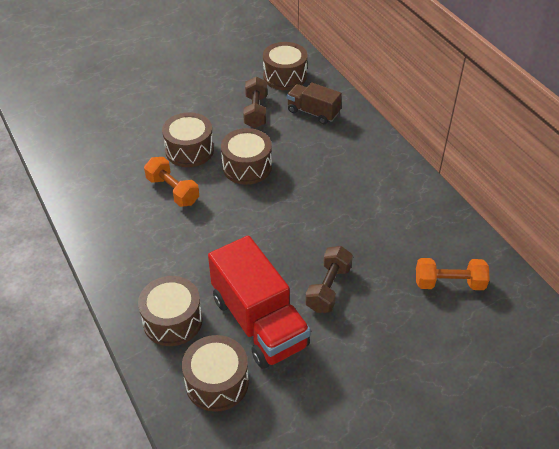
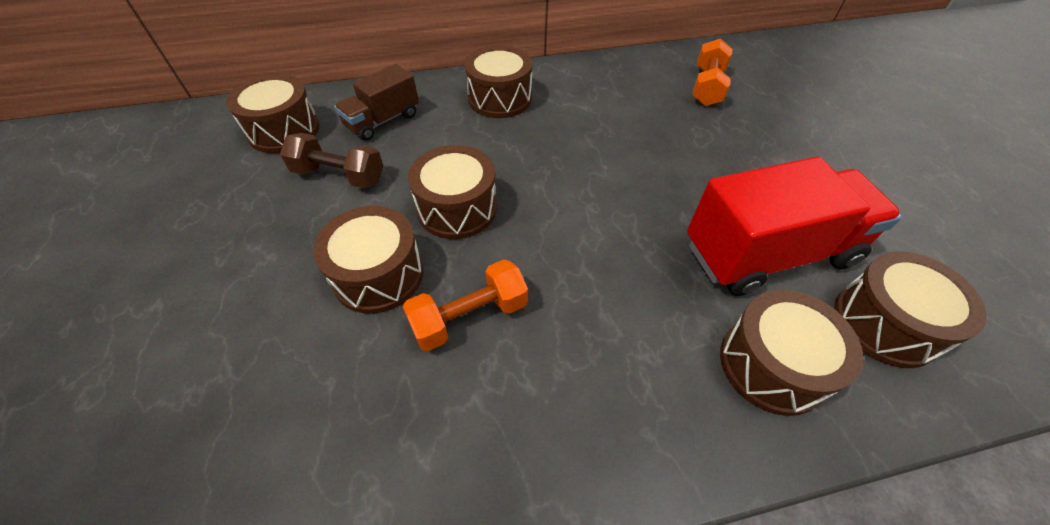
camera: 75 degrees left, 5 degrees up
(328, 288) = (709, 175): brown dumbbell -> none
(365, 160) = (500, 98): none -> brown drum

